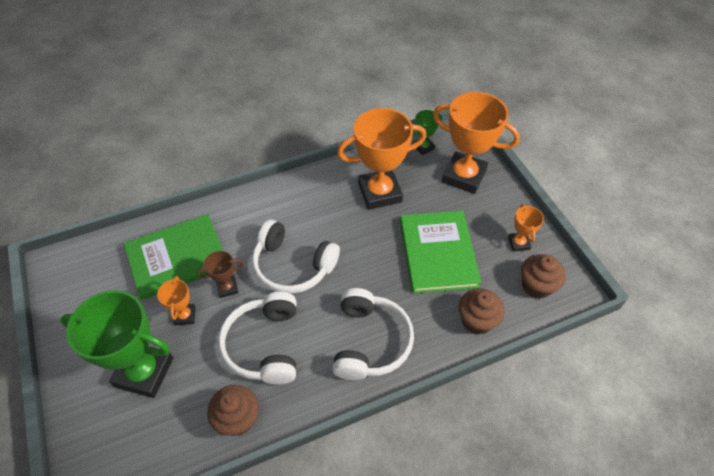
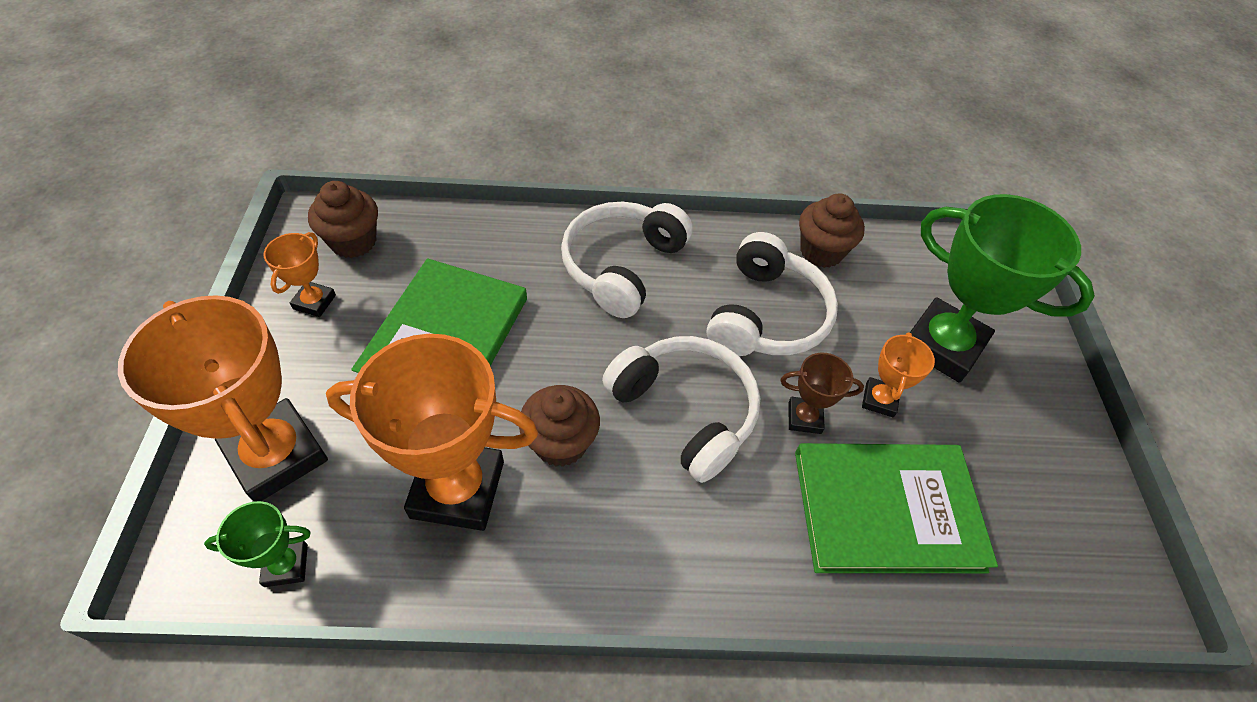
camera: 160 degrees left, 0 degrees up
(476, 321) = (469, 236): brown cupcake -> brown cupcake (560, 443)

